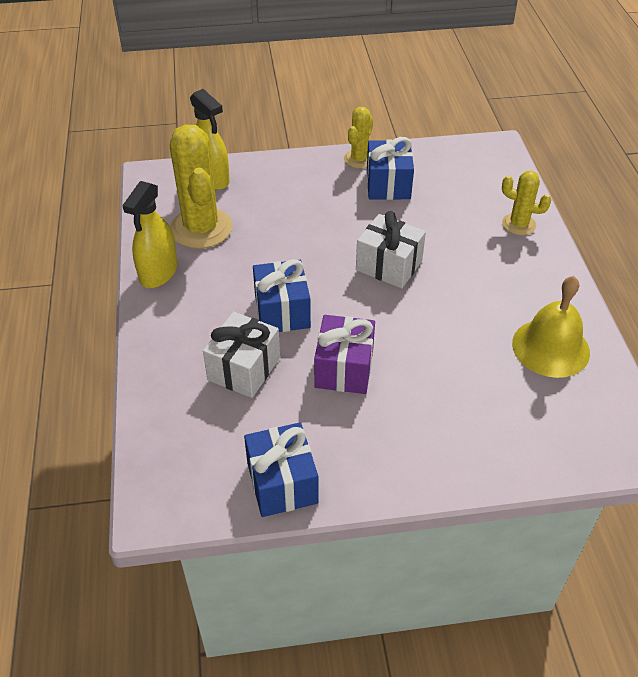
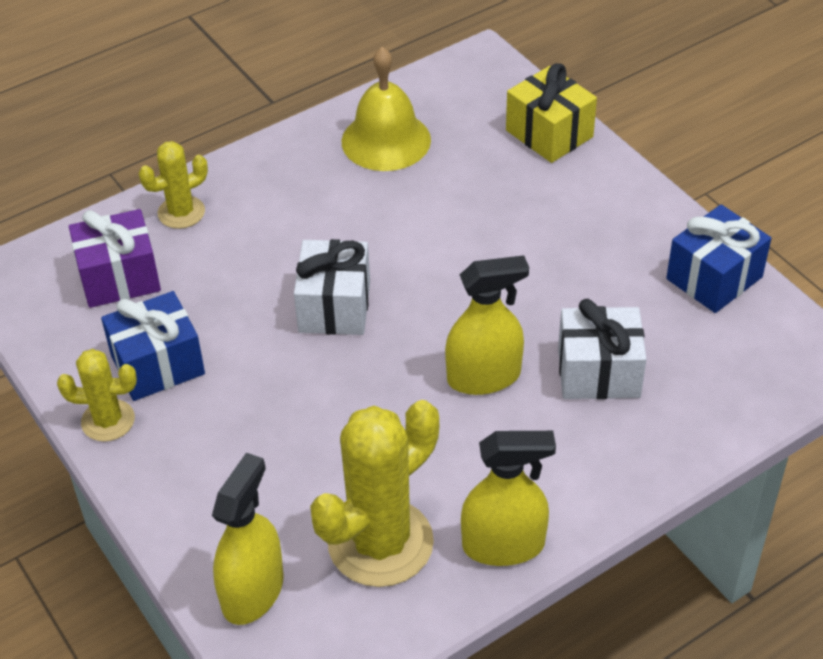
camera: 115 degrees left, 0 degrees up
(282, 311) = (484, 377): blue gift -> yellow spray bottle
(344, 368) = (533, 287): purple gift -> purple gift (119, 278)
(513, 455) = (549, 134): none -> yellow gift
(518, 224) = (181, 212): yellow cactus -> yellow cactus turned 60 degrees clockwise

